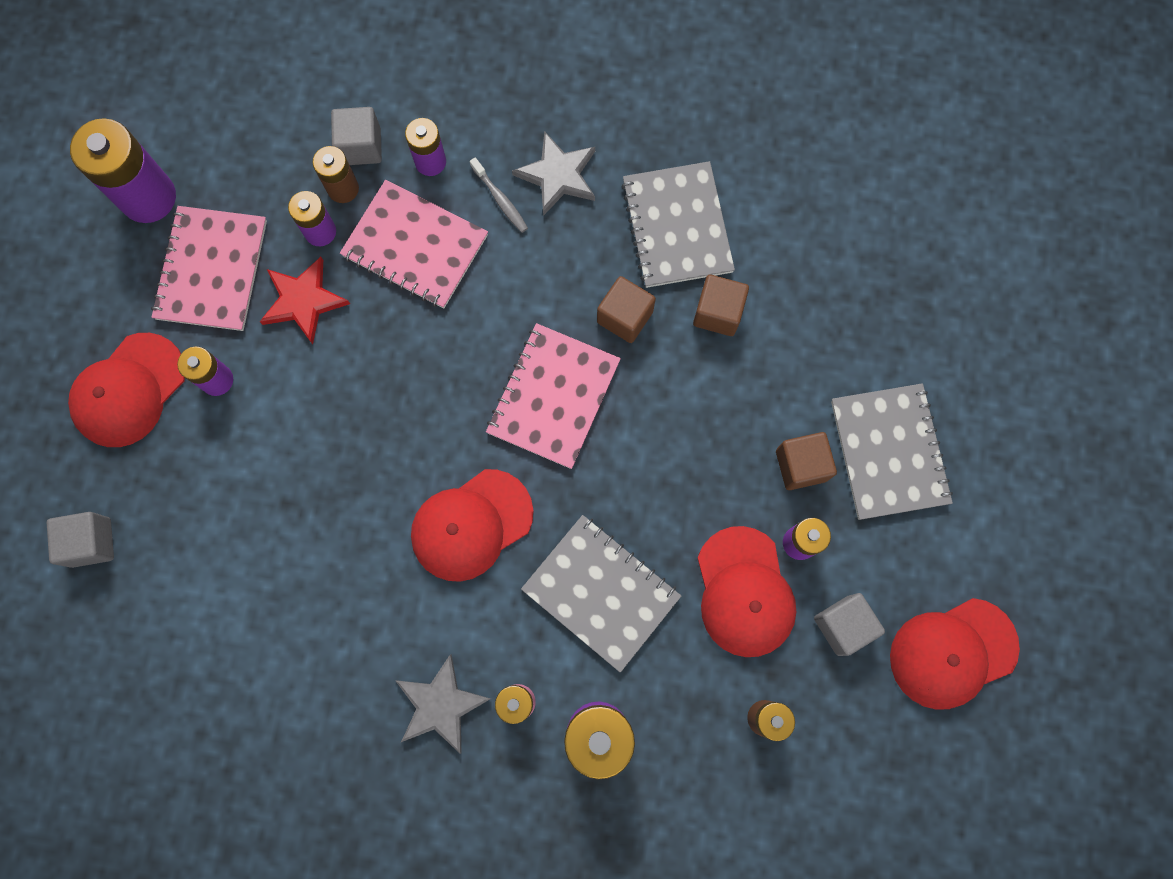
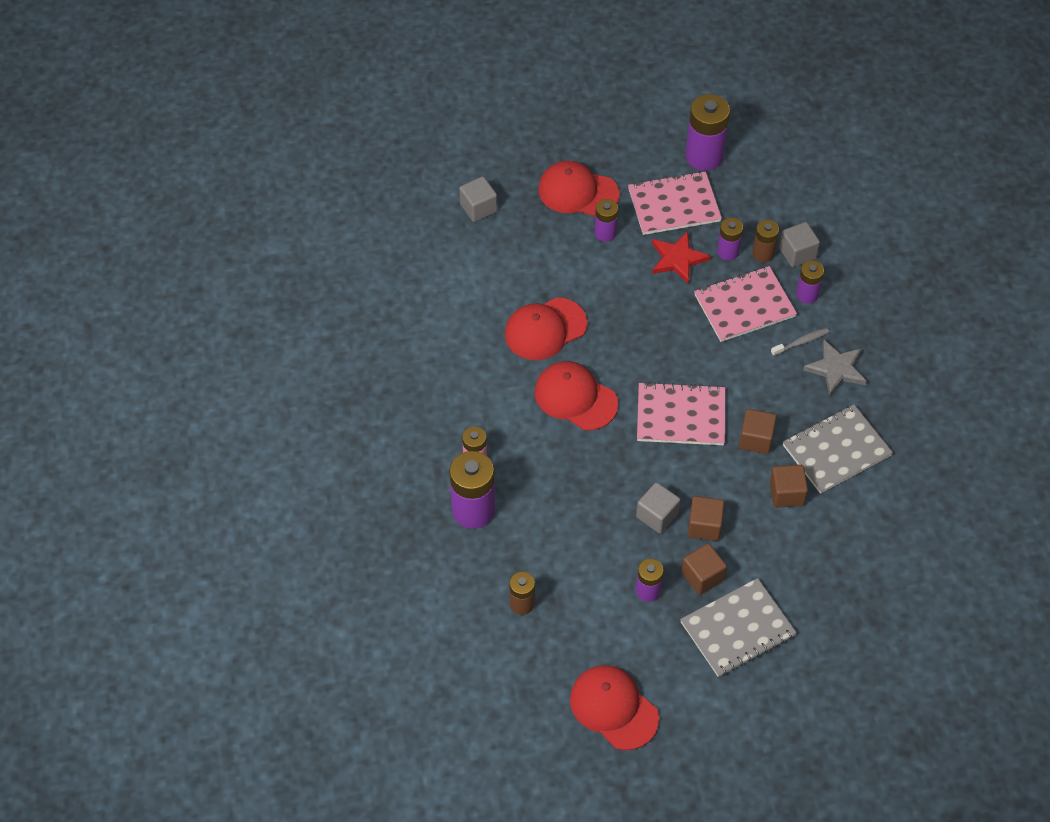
camera: 70 degrees right, 20 degrees down
(415, 246) = (744, 305): pink notebook -> pink notebook turned 60 degrees clockwise
(441, 705) = (456, 418): grey star -> none
(500, 200) = (801, 342): grey toothbrush -> grey toothbrush turned 150 degrees counterclockwise
(601, 592) = (564, 484): grey notebook -> none
(729, 433) = (704, 526): none -> brown cube
(744, 592) = (600, 567): red cap -> red cap (545, 329)
(843, 625) = (603, 634): grey cube -> grey cube (657, 515)

